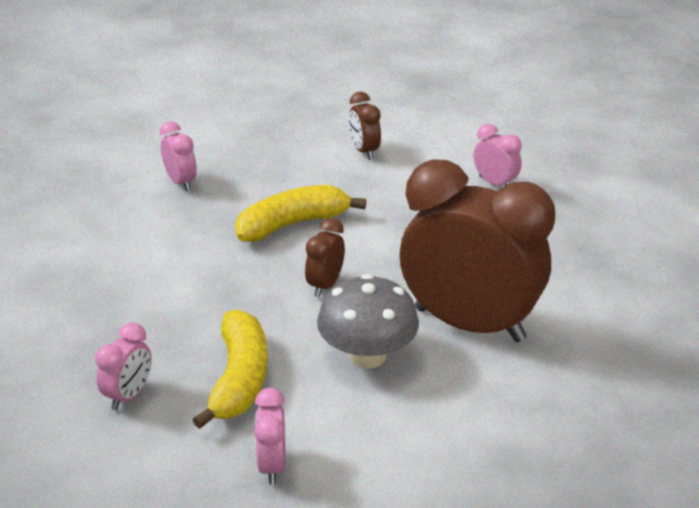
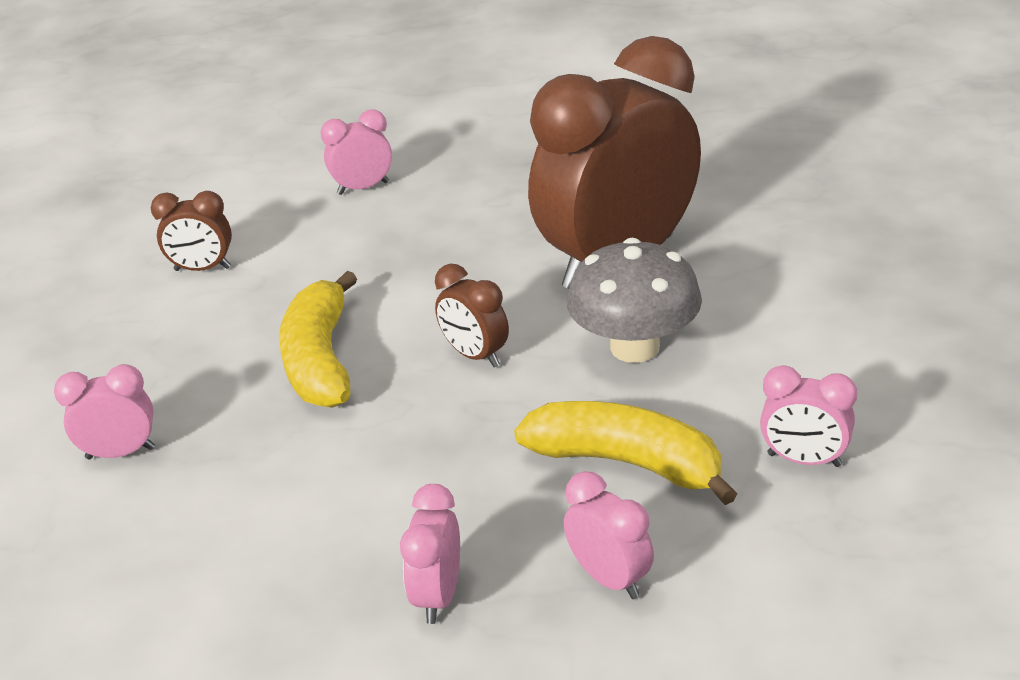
camera: 65 degrees left, 0 degrees up
(97, 330) = (438, 596): none -> pink clock

